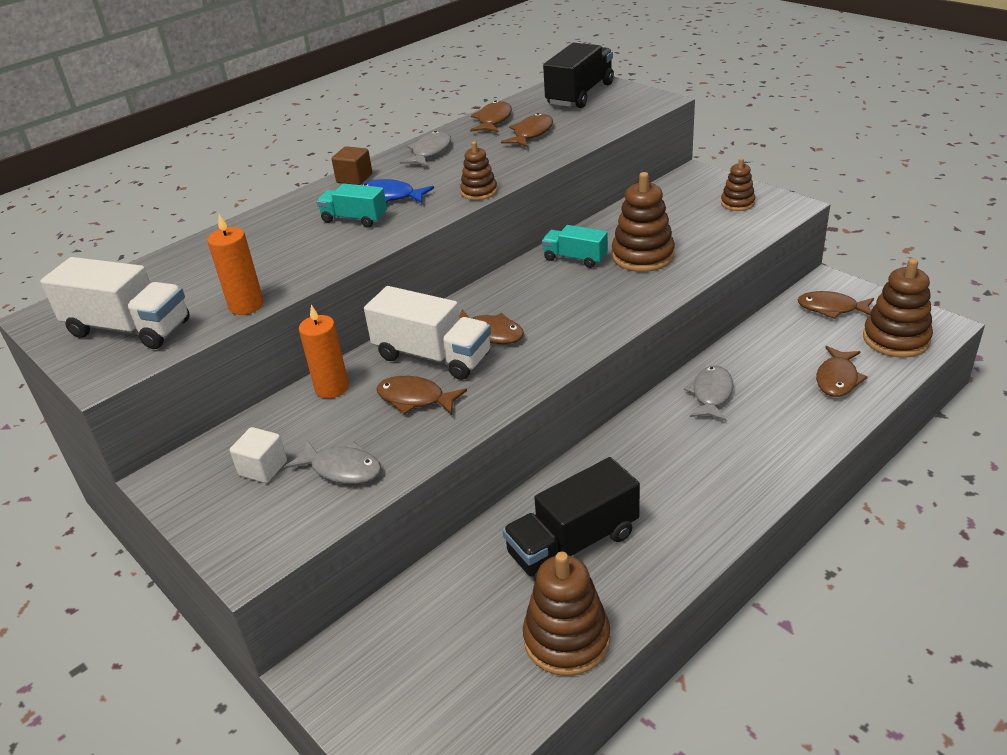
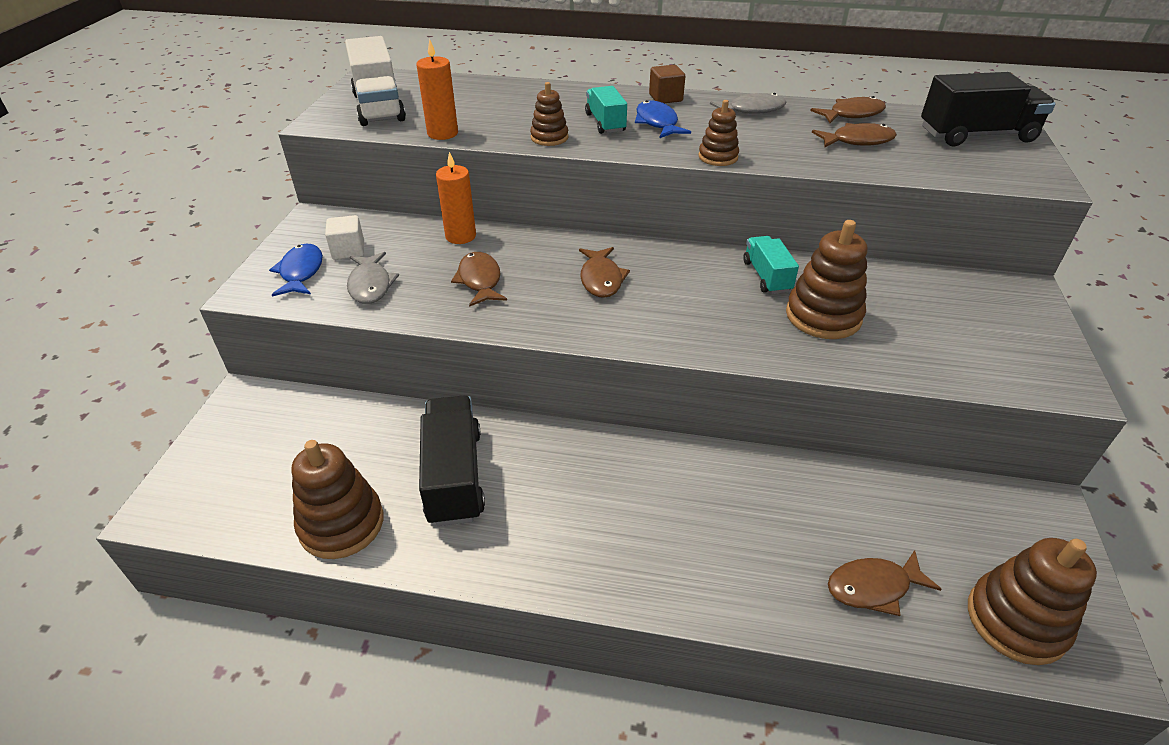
camera: 50 degrees right, 5 degrees up
(260, 513) = (301, 272): none -> blue fish
(432, 356) = (542, 264): white truck -> none
(573, 544) = (454, 476): black truck -> black truck turned 60 degrees clockwise
(711, 394) = (738, 484): grey fish -> none
(737, 203) = (1013, 342): brown stacking toy -> brown stacking toy (549, 137)
(831, 308) = (1000, 529): brown fish -> none

